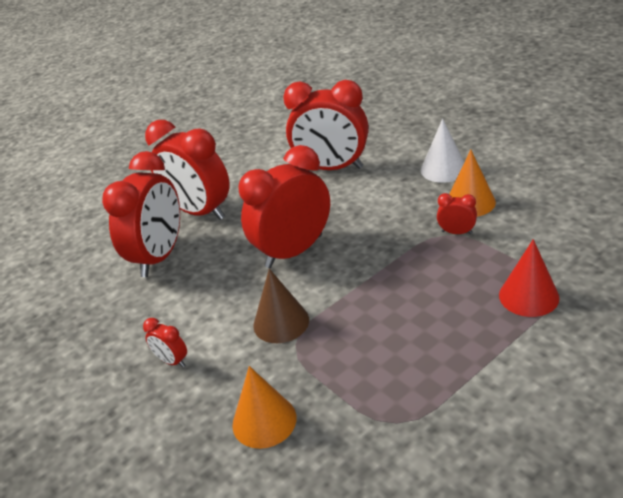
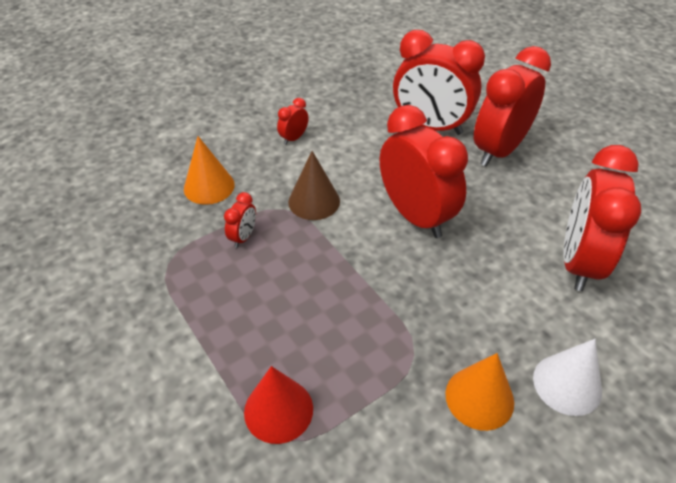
camera: 90 degrees right, 10 degrees up
(456, 232) = (415, 366): red clock -> red clock (243, 237)

